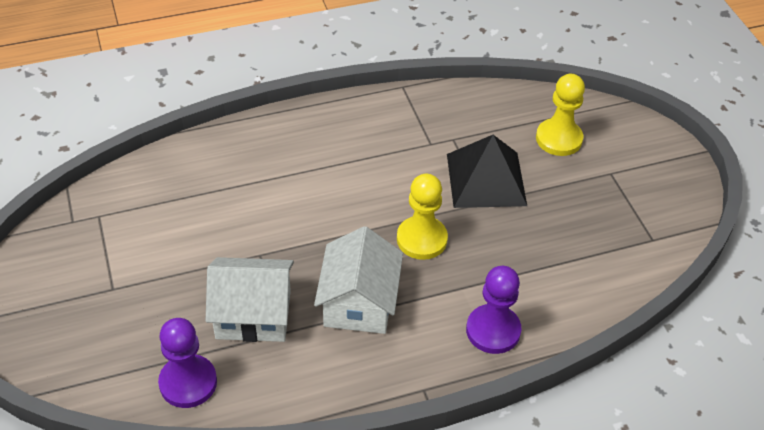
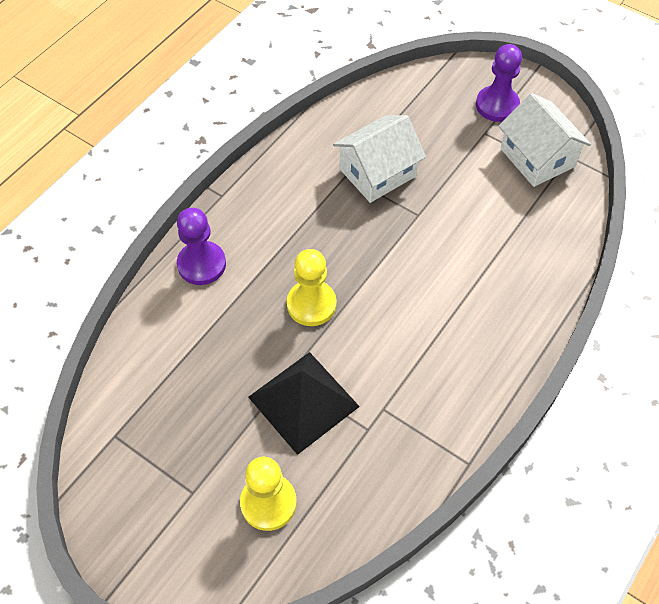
camera: 145 degrees right, 10 degrees up
(188, 382) = (372, 112): purple pawn -> purple pawn (497, 105)
(359, 302) = (314, 225): white house -> white house (537, 157)

